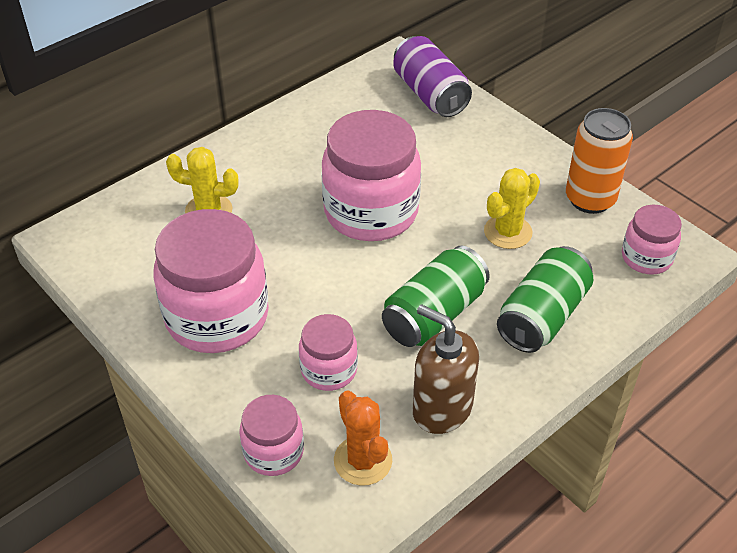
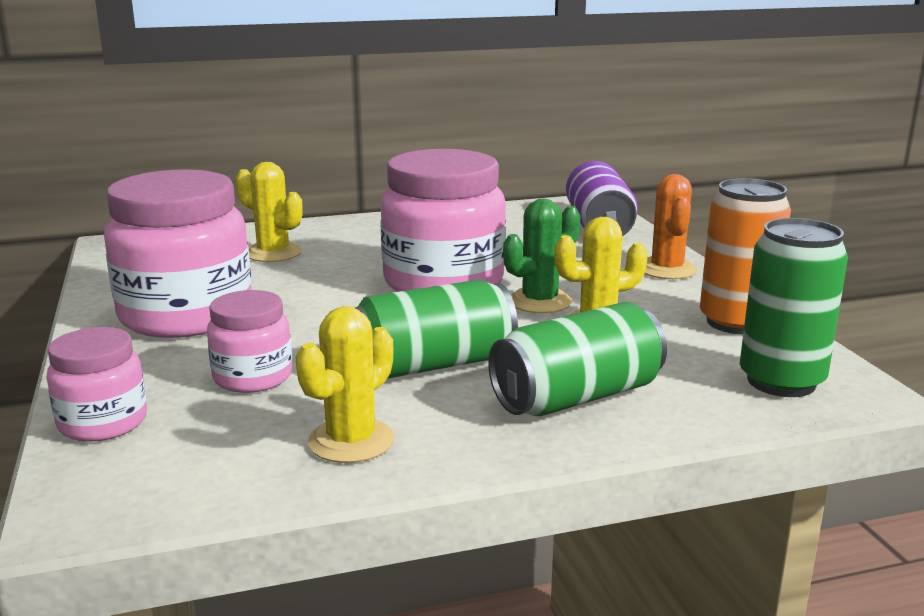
camera: 25 degrees right, 25 degrees down
(363, 460) = (195, 458): orange cactus -> orange cactus (667, 269)
(442, 409) = (351, 441): brown soap dispenser -> yellow cactus
(453, 215) = (539, 301): none -> green cactus
(646, 258) = (781, 381): pink jar -> green can

